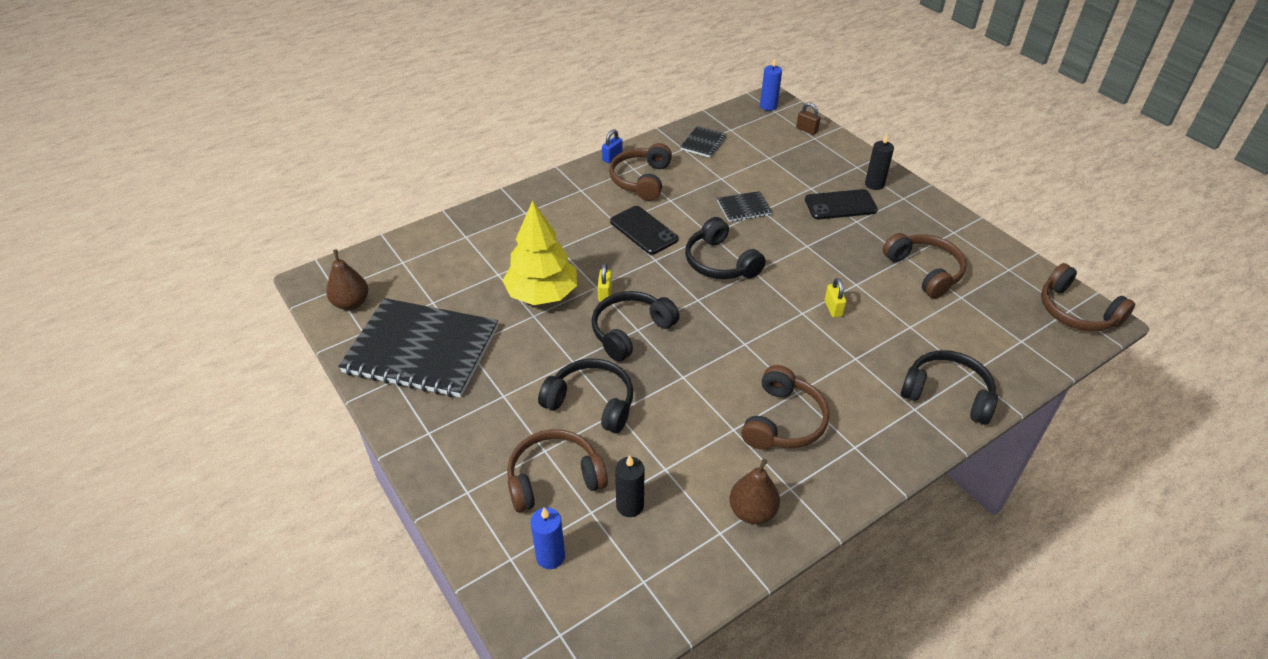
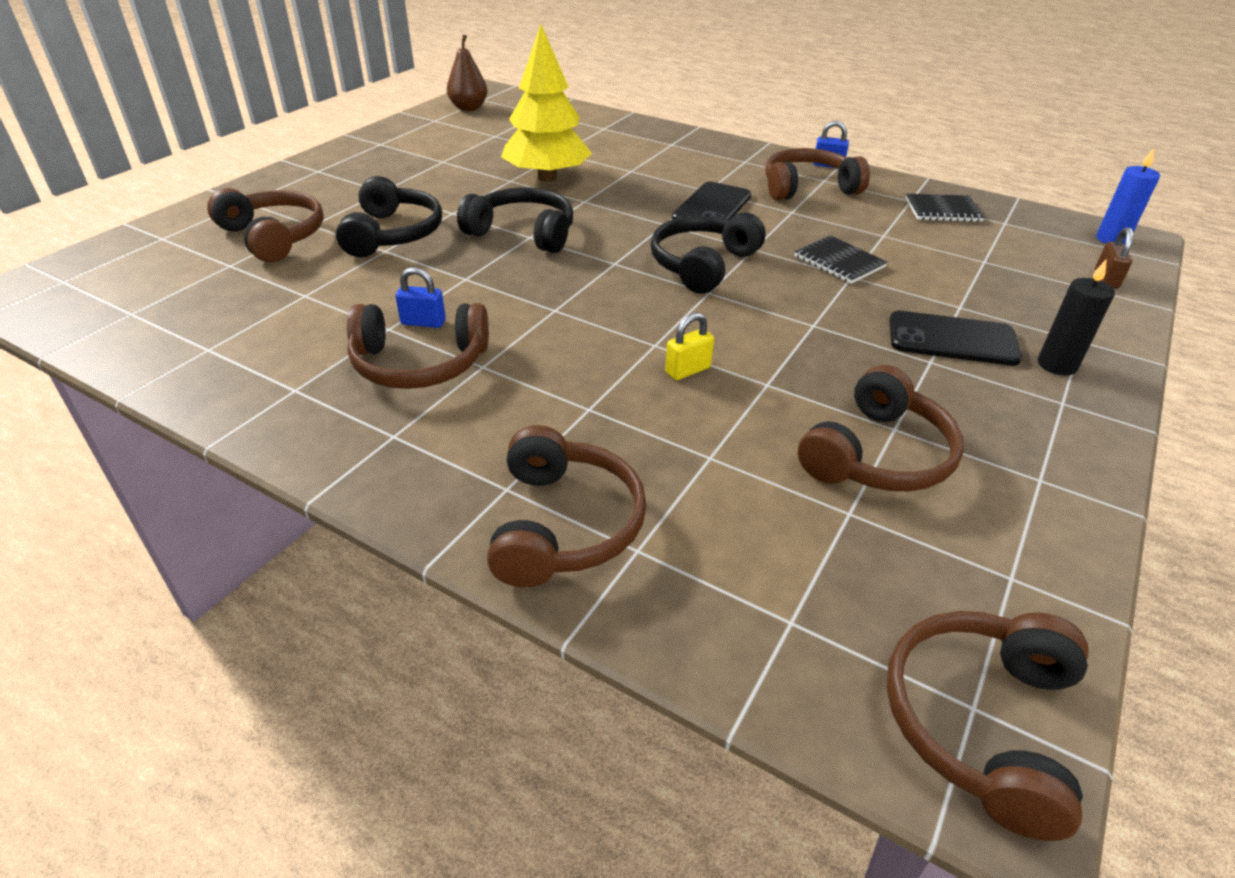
camera: 65 degrees right, 5 degrees down
(422, 350) = (425, 145): black notebook -> none
(550, 556) = (165, 256): blue candle -> none
(605, 294) = (576, 207): yellow padlock -> none
(630, 505) = (242, 284): black candle -> none
(733, 410) = (423, 322): none -> blue padlock
(752, 511) = (247, 366): brown pear -> none
(840, 205) = (952, 339): black phone -> black phone turned 45 degrees counterclockwise
(947, 394) = (564, 524): black headphones -> brown headphones

